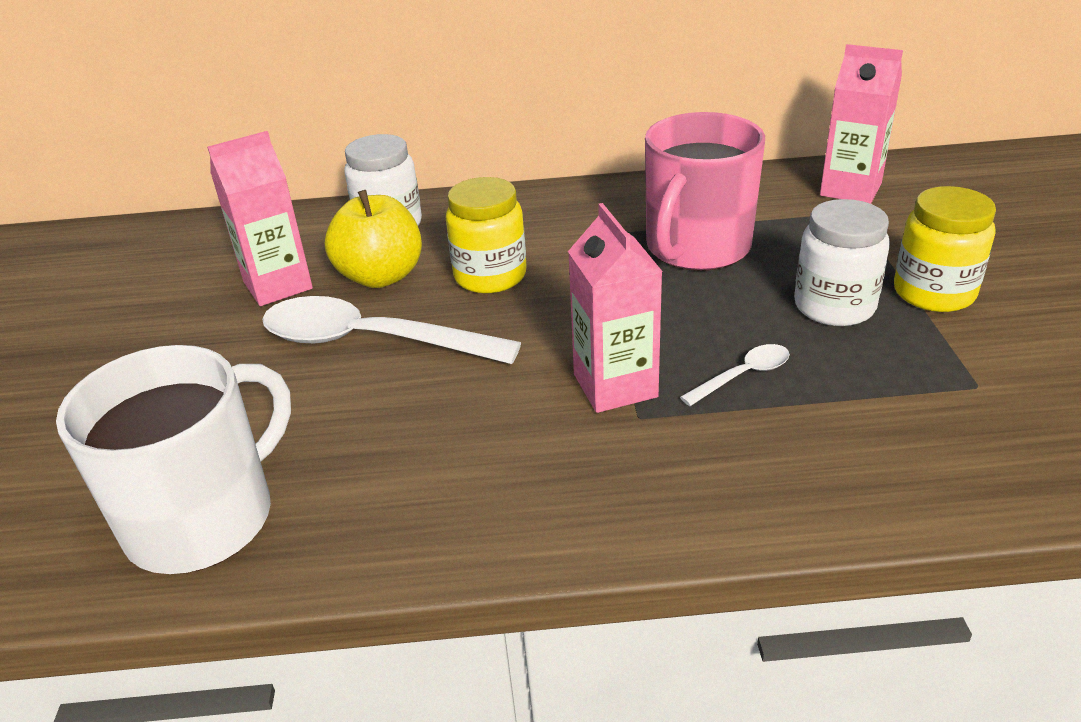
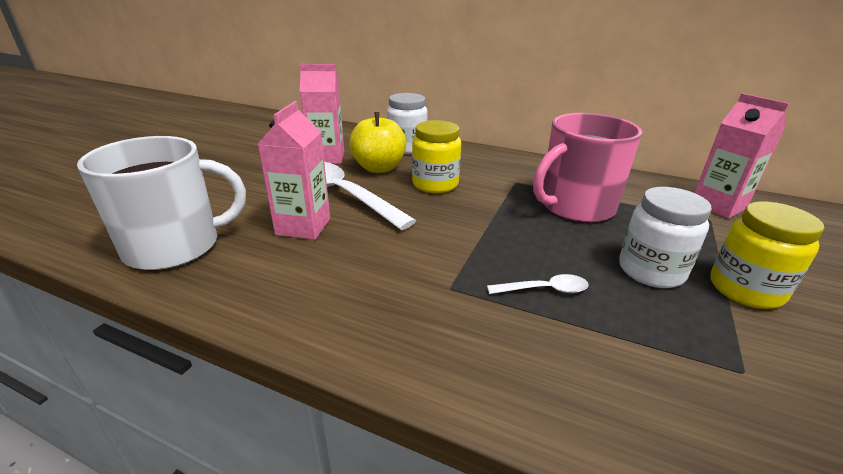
camera: 25 degrees right, 5 degrees down
(615, 386) = (452, 264): pink carton -> pink carton (303, 226)

